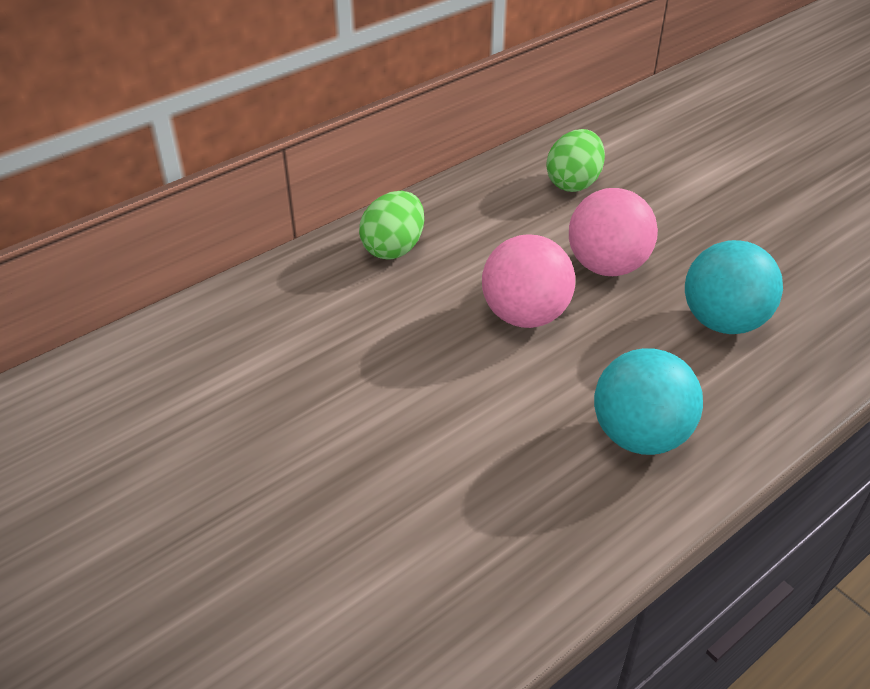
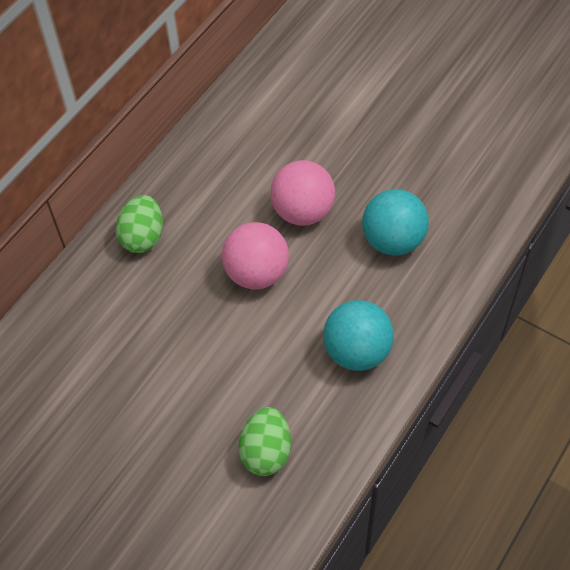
camera: 15 degrees left, 15 degrees up
(573, 183) = (258, 134): green egg -> green egg (266, 452)

